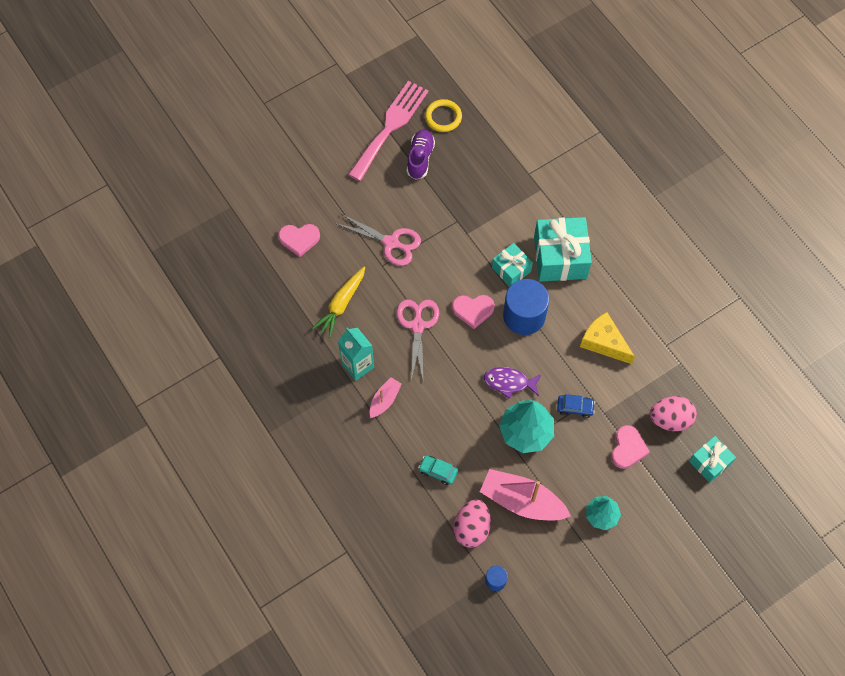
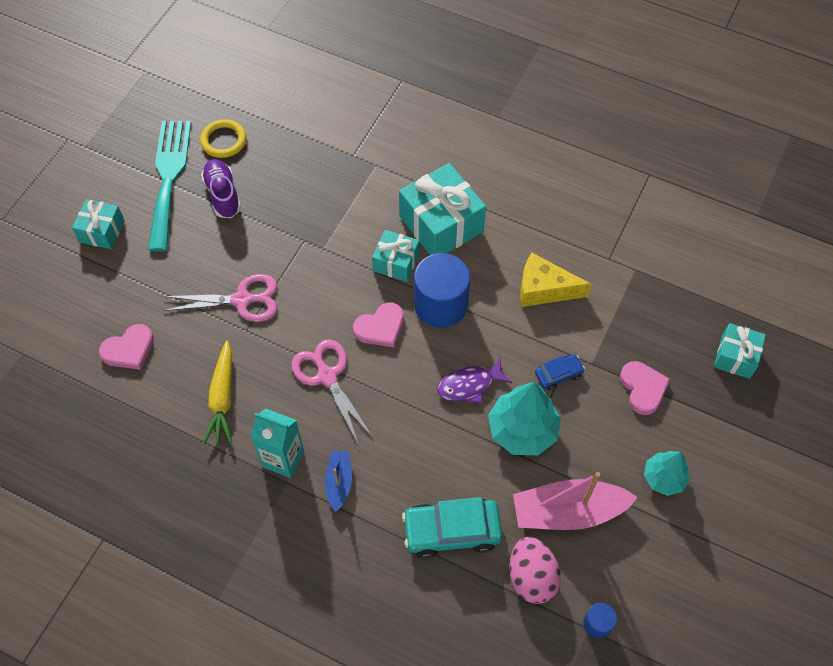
camera: 30 degrees left, 5 degrees down
(325, 145) = (102, 231): none -> turquoise gift
(384, 400) = (339, 482): pink boat -> blue boat
(390, 127) = (169, 177): pink fork -> turquoise fork
(438, 471) = (451, 531): turquoise car -> turquoise car, size x1.88
(670, 419) = (665, 333): pink egg -> none

